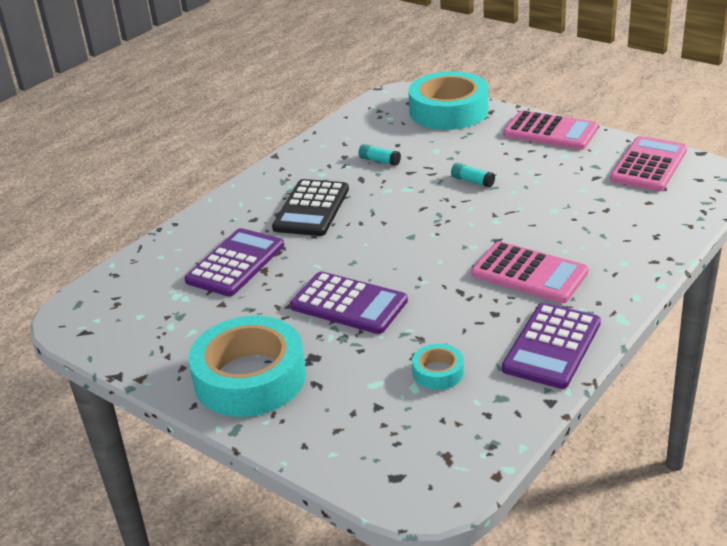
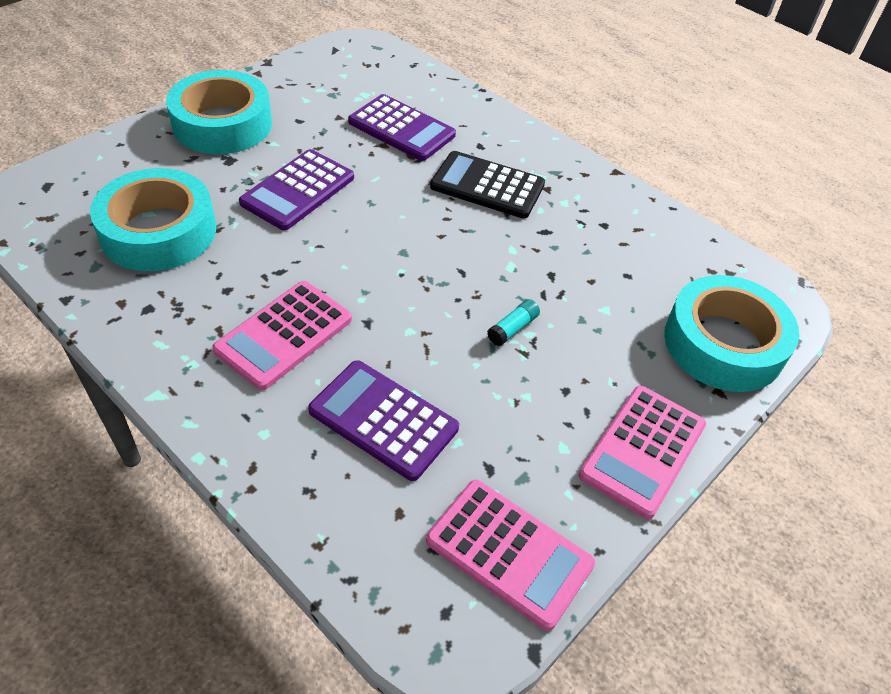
camera: 90 degrees right, 15 degrees up
(379, 161) = (586, 252): turquoise glue stick -> none
(438, 372) = (158, 231): turquoise tape -> turquoise tape, size x2.21
(552, 346) = (145, 321): purple calculator -> purple calculator (383, 420)

